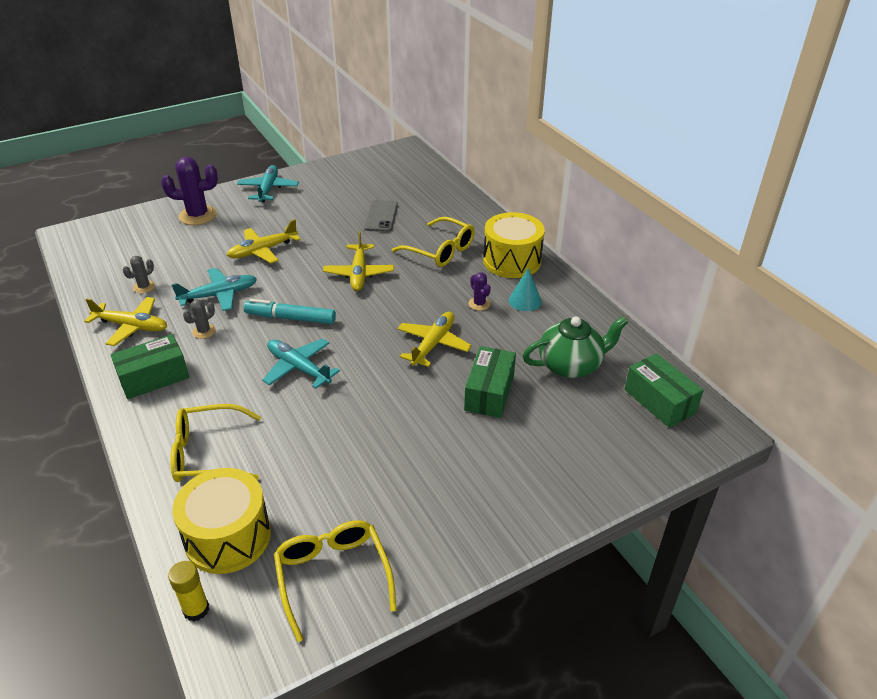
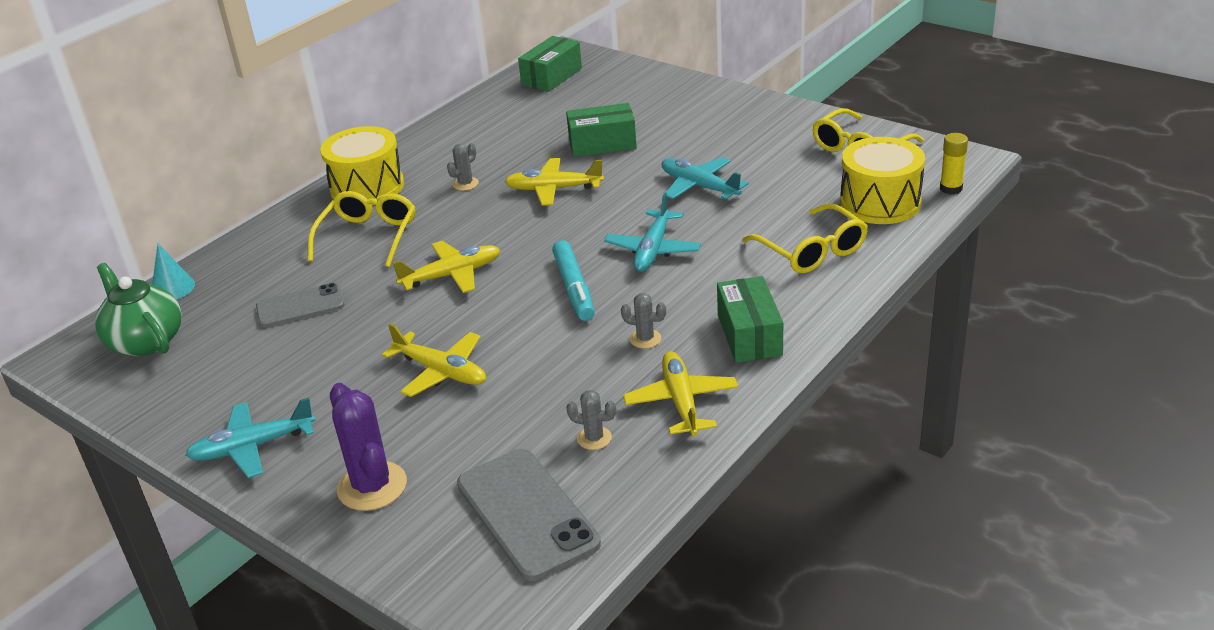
camera: 110 degrees left, 5 degrees down
(121, 253) = (526, 514): none -> grey phone
(154, 377) = (749, 335): green box -> green box turned 45 degrees clockwise
(218, 295) = (567, 362): turquoise plane -> turquoise plane (699, 186)
(479, 304) = (465, 184): purple cactus -> grey cactus
(525, 301) = (443, 162): turquoise cone -> turquoise cone (173, 288)
(571, 365) = (533, 118): green teapot -> green teapot (145, 341)

